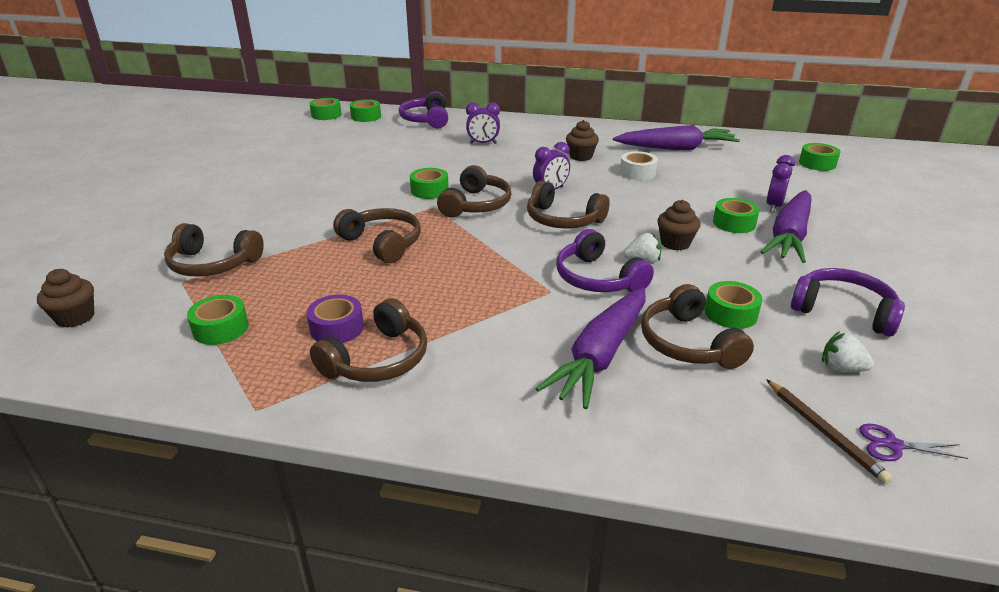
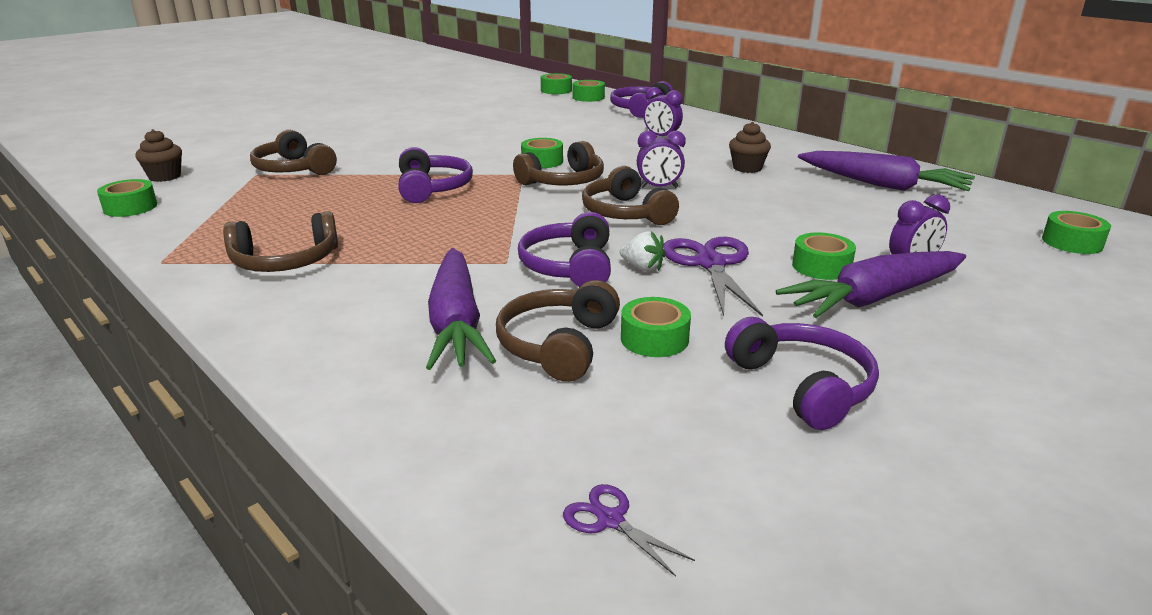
camera: 35 degrees right, 5 degrees down
(221, 328) = (227, 208): green tape -> green tape (130, 207)
(337, 328) = (296, 232): purple tape -> none
(383, 243) = (433, 188): brown headphones -> purple headphones
(600, 356) = (456, 323): purple carrot -> purple carrot turned 75 degrees counterclockwise
(637, 173) = (788, 195): white tape -> none
(675, 243) = (710, 264): brown cupcake -> purple scissors
(823, 432) = (554, 471): brown pencil -> none
(841, 368) = (690, 431): white strawberry -> none

